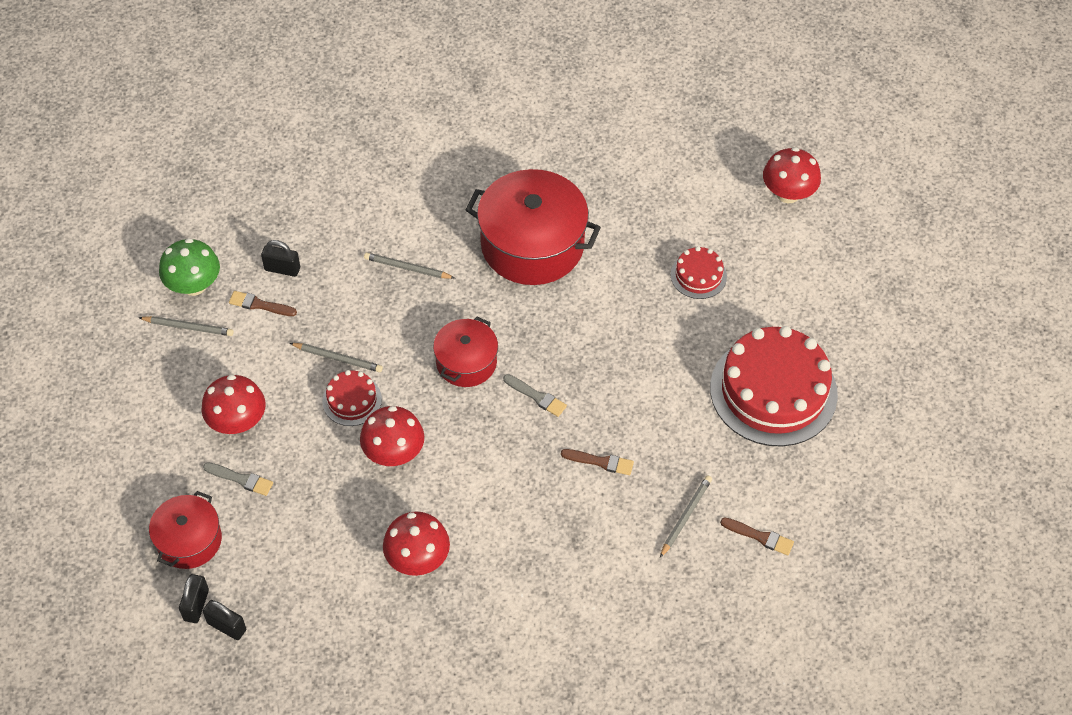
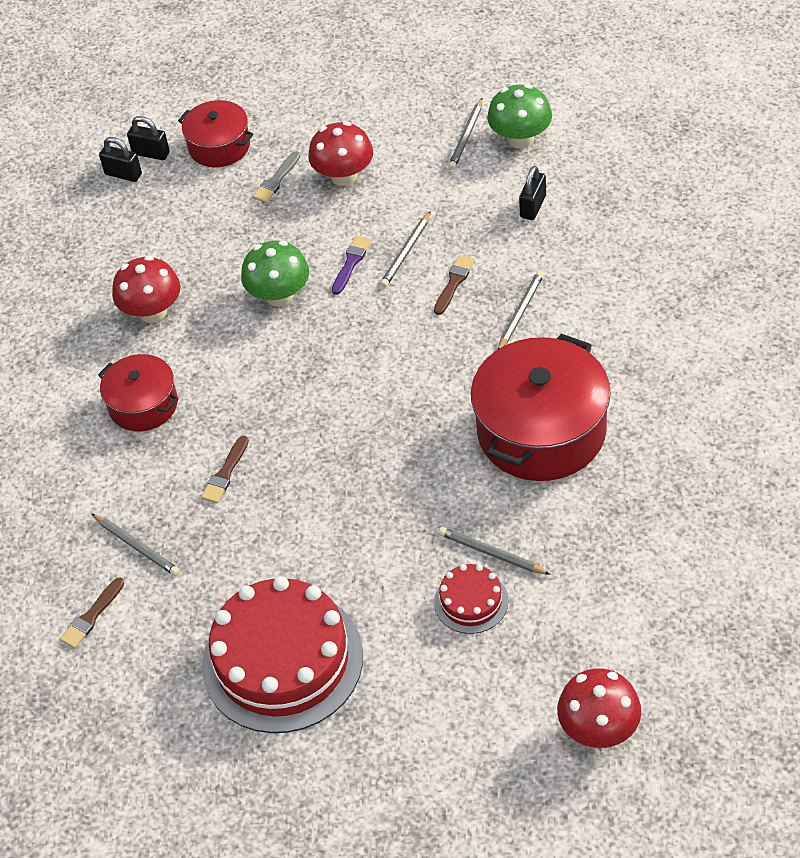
camera: 105 degrees right, 5 degrees down
(227, 626) = (123, 174): black padlock -> black padlock turned 75 degrees clockwise
(259, 305) = (487, 189): brown brush -> brown brush (454, 283)
(352, 400) = (351, 263): red cake -> purple brush
(394, 453) = (279, 295): red mushroom -> green mushroom
(466, 362) = (381, 360): red pot -> red pot (143, 405)
(536, 396) = (323, 421): grey brush -> none
(653, 266) = (491, 553): none -> grey pencil

